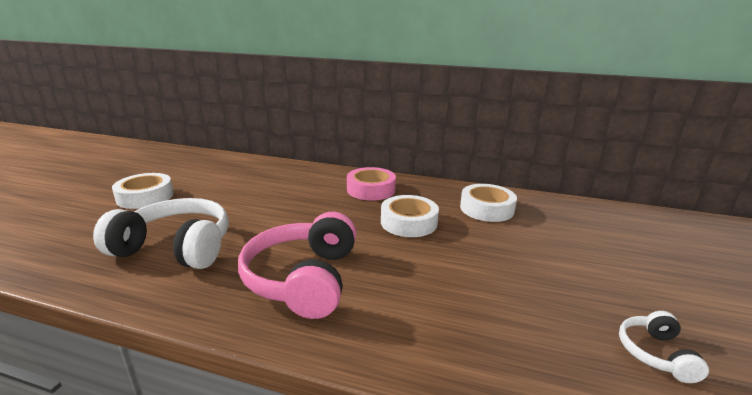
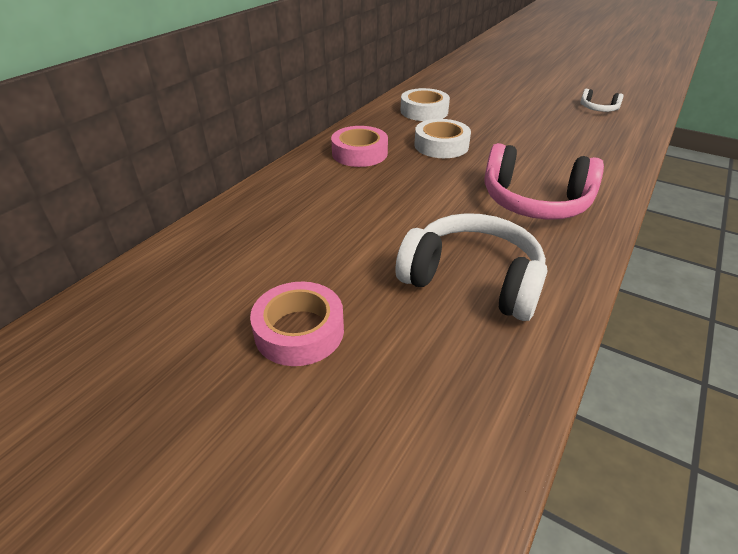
camera: 75 degrees left, 15 degrees up
(145, 197) = (299, 331): white tape -> pink tape
(176, 247) = (472, 280): white headphones -> white headphones turned 90 degrees clockwise

